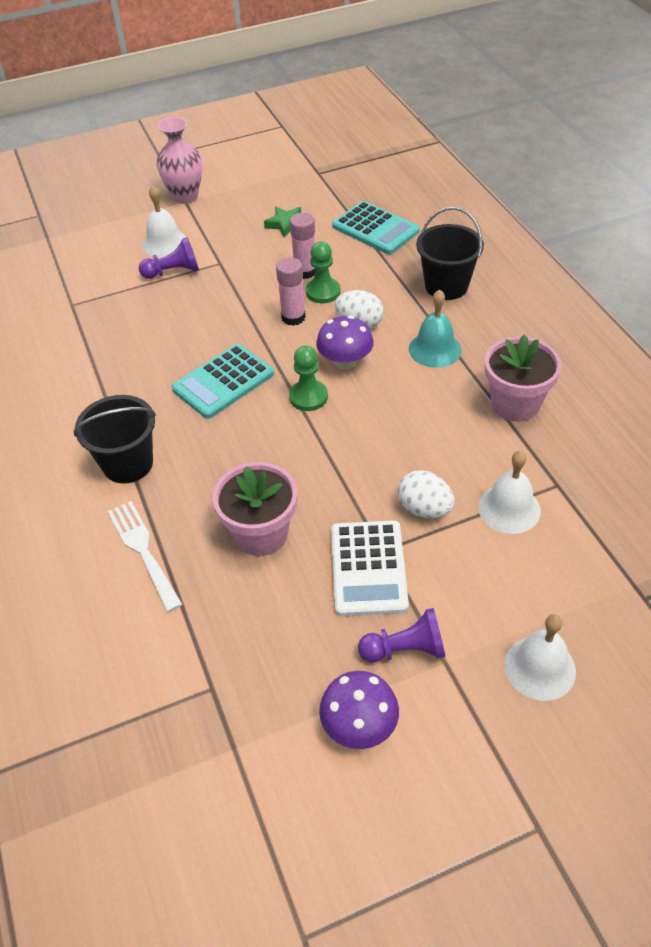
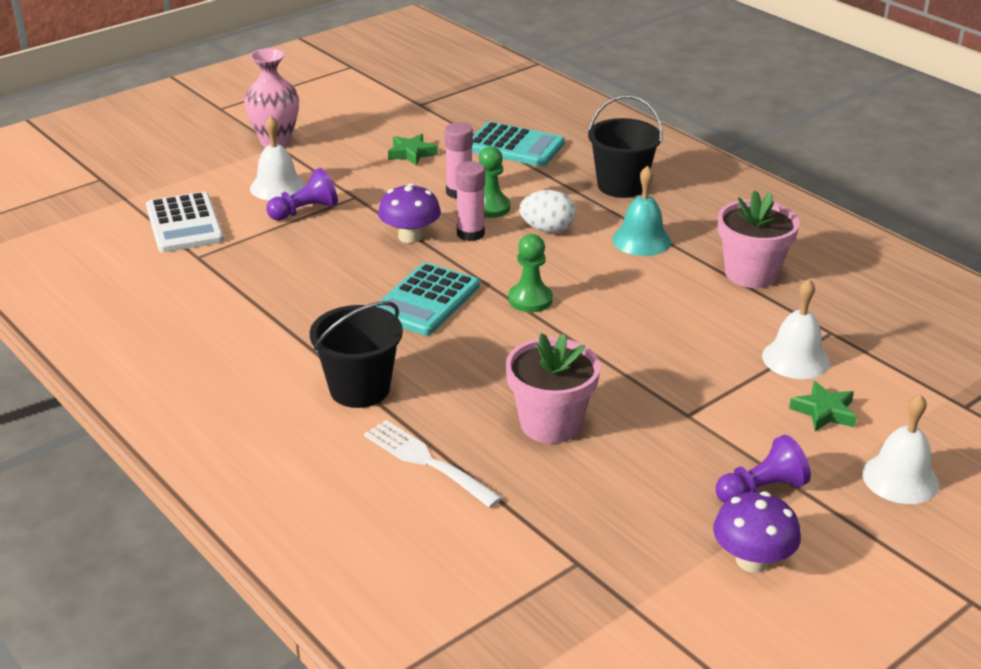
camera: 20 degrees left, 15 degrees down
(345, 361) = (552, 264): purple mushroom -> purple mushroom (410, 236)
(368, 568) = (683, 432): white calculator -> white calculator (184, 224)
(424, 509) = (711, 373): white egg -> none
(506, 574) = (824, 412): none -> green star

